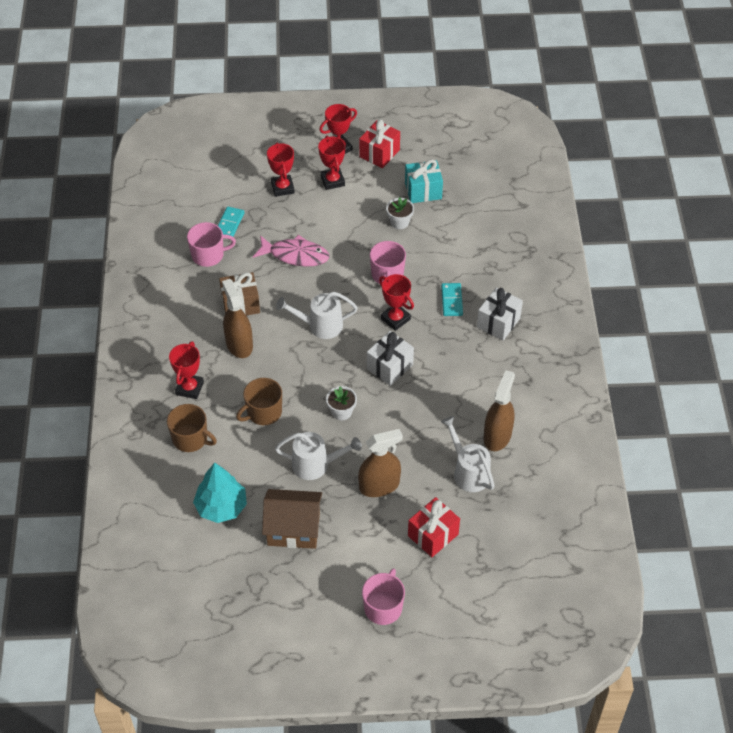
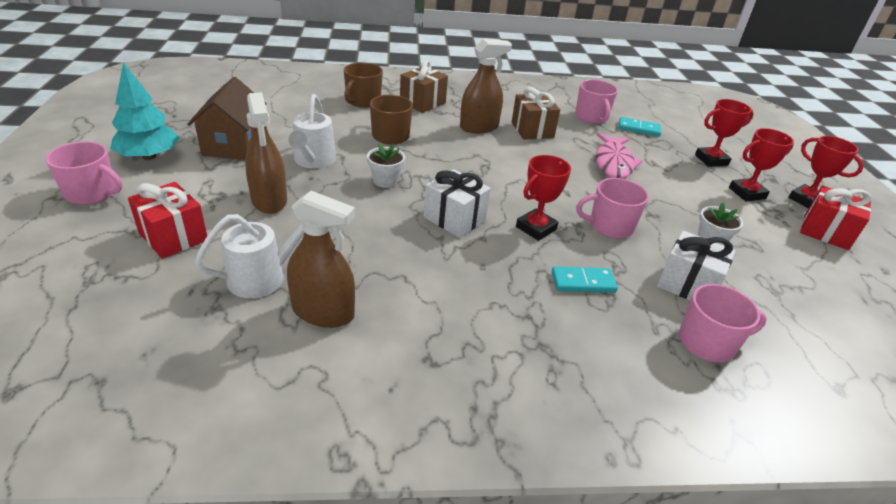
camera: 85 degrees right, 15 degrees down
(189, 388) = (422, 103): red trophy -> brown gift
(221, 507) = (278, 111): turquoise tree -> turquoise tree (149, 156)
(319, 326) = (512, 173): white watering can -> none
(423, 191) = (785, 268): turquoise gift -> none
(497, 251) = (708, 342): none -> pink mug
(498, 322) = (552, 331): white gift -> white gift (688, 284)

